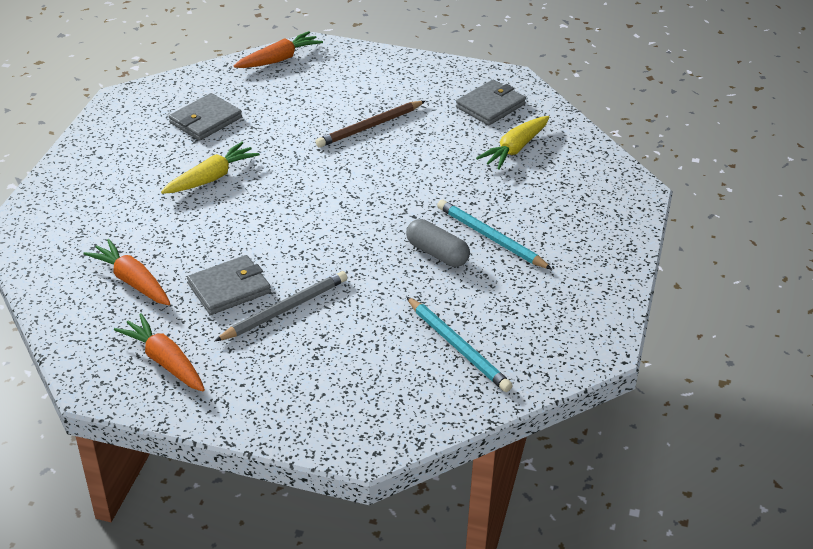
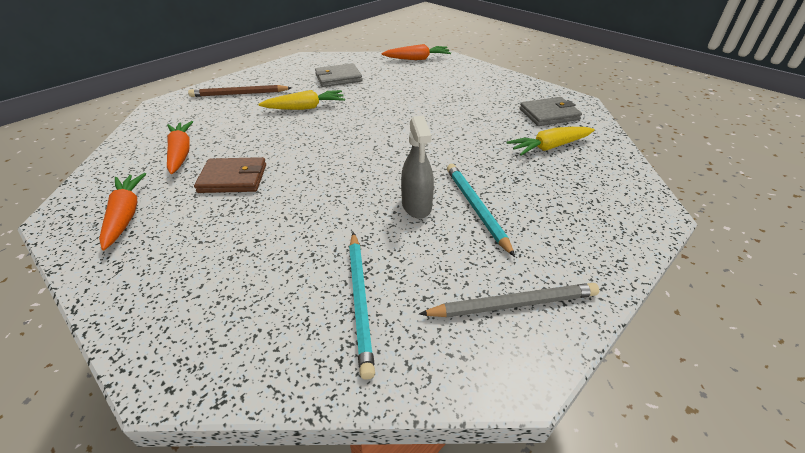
camera: 30 degrees right, 0 degrees up
(229, 288) = (233, 178): grey wallet -> brown wallet
(285, 309) = (252, 208): grey pencil -> grey pencil (513, 304)
(370, 126) = (443, 105): brown pencil -> brown pencil (239, 94)
(437, 253) = (416, 205): grey capsule -> grey spray bottle

